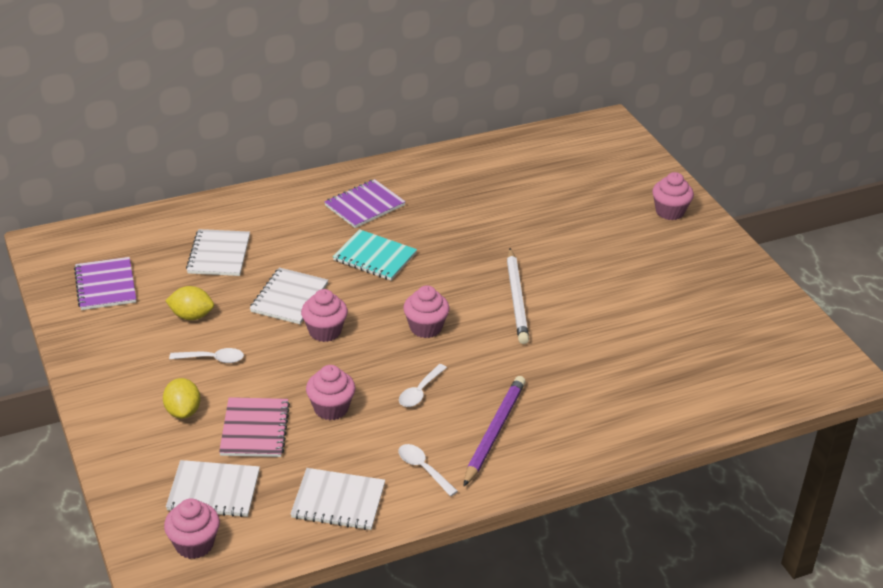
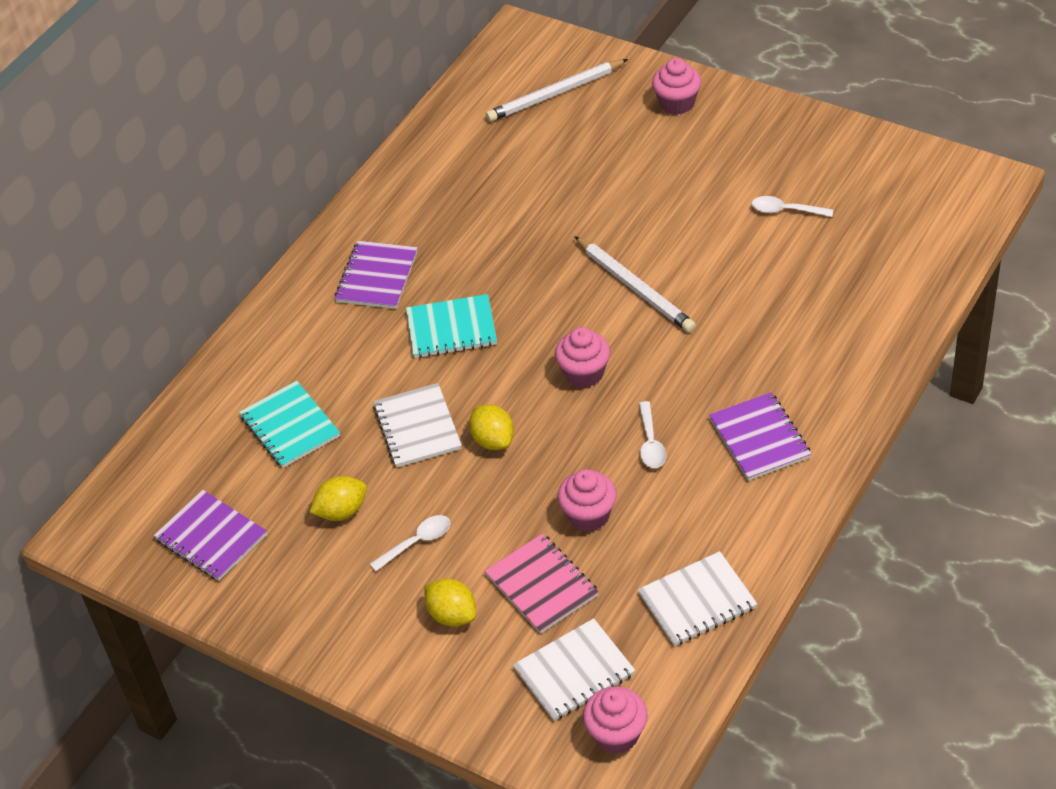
camera: 30 degrees left, 10 degrees up
(219, 254) = (290, 426): white notebook -> turquoise notebook
(325, 331) = (493, 440): pink cupcake -> yellow lemon
(423, 469) = (737, 517): white spoon -> white spoon (786, 210)
(494, 432) = (759, 438): purple pencil -> purple notebook
(594, 166) = (555, 93): none -> white pencil

